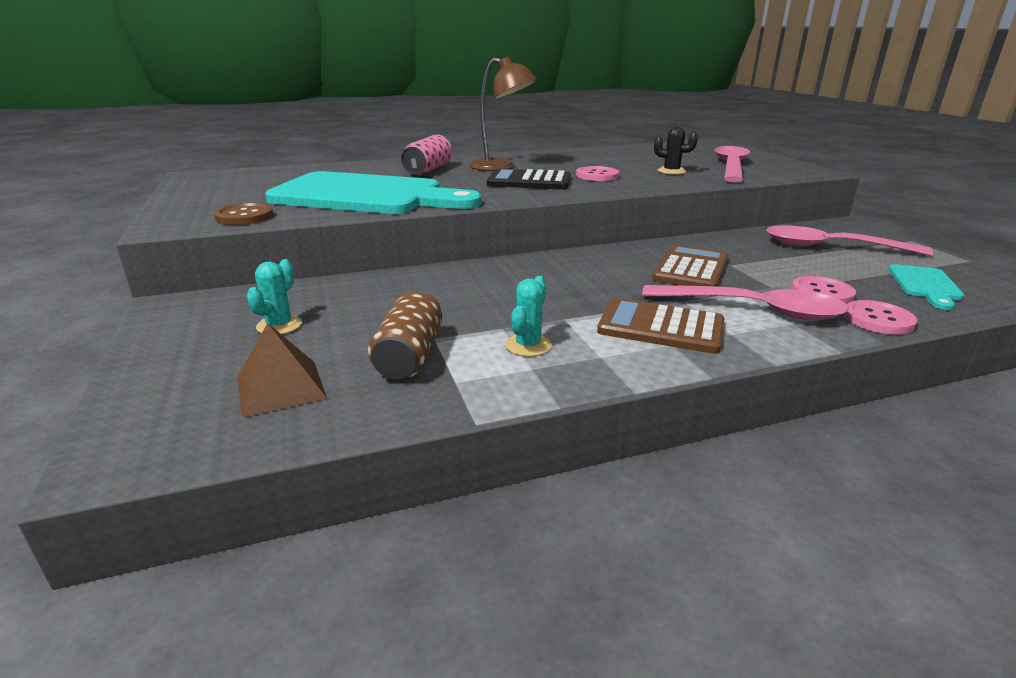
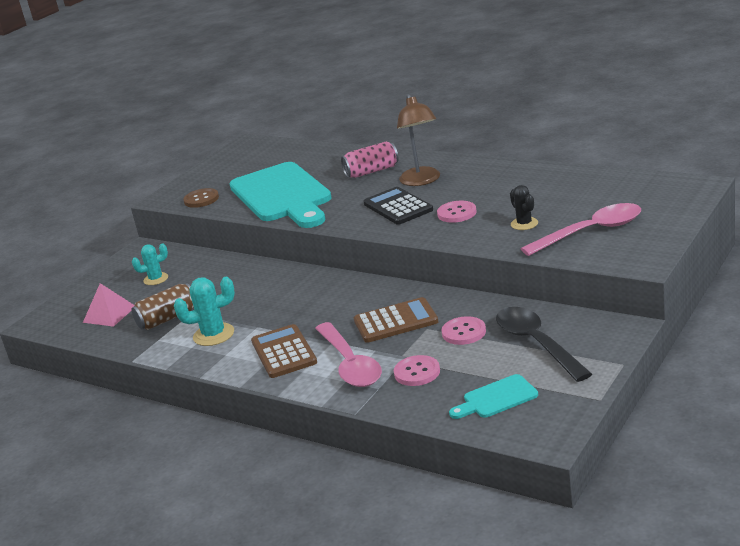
camera: 55 degrees right, 0 degrees up
(280, 387) = (109, 314): brown pyramid -> pink pyramid
(528, 345) = (213, 335): turquoise cactus -> turquoise cactus, size x1.50
(831, 247) = (536, 343): pink spoon -> black spoon
(878, 319) = (393, 402): pink button -> pink button (464, 332)

